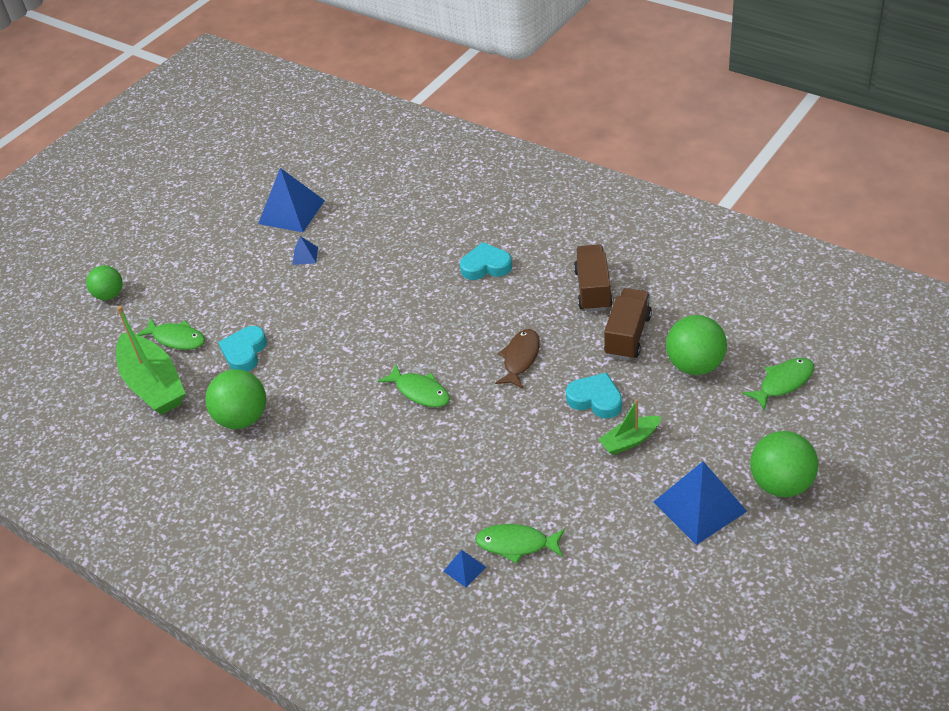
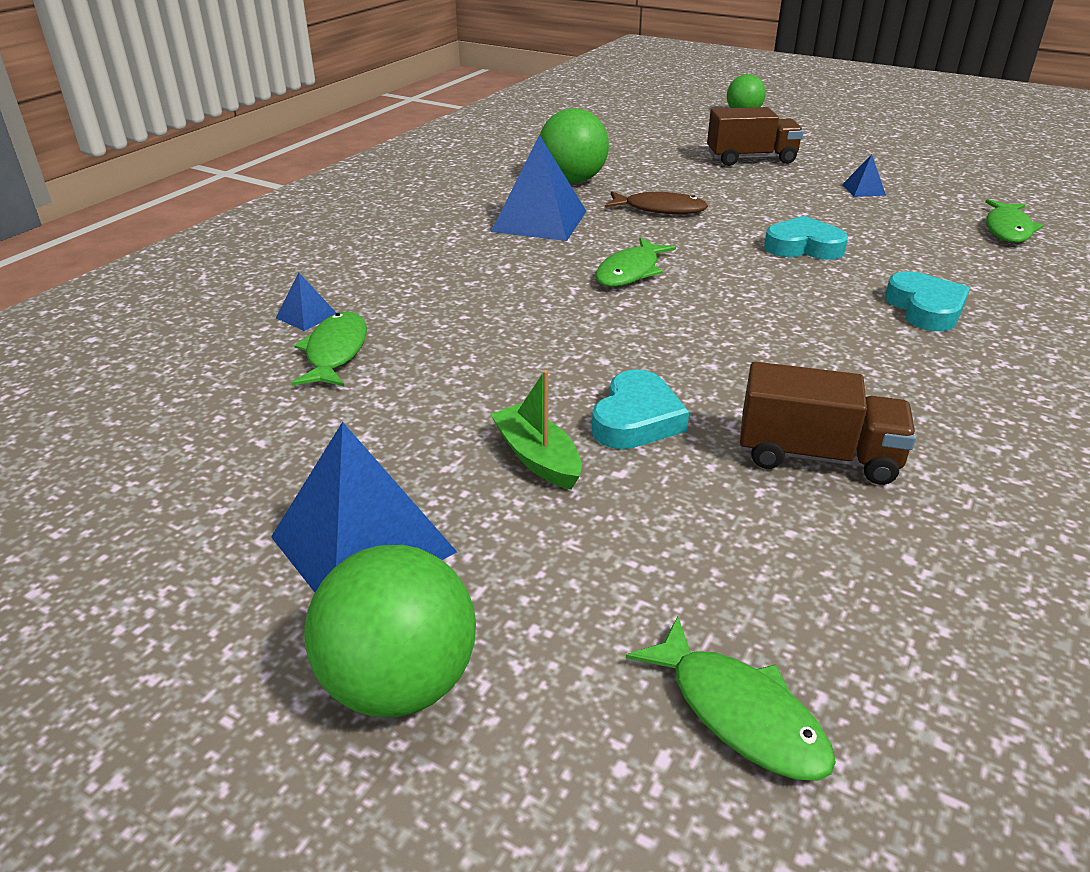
camera: 80 degrees right, 10 degrees down
(153, 384) = (618, 141): green boat -> none
(176, 339) = (688, 144): green fish -> green fish (1007, 229)
(244, 352) = (677, 173): turquoise heart -> turquoise heart (803, 247)
(291, 212) = (943, 177): blue pyramid -> blue pyramid (540, 221)
(520, 358) = (718, 345): brown fish -> brown fish (660, 209)
(593, 290) = (929, 414): brown truck -> brown truck (751, 159)
(695, 365) = (759, 549): green ball -> none

